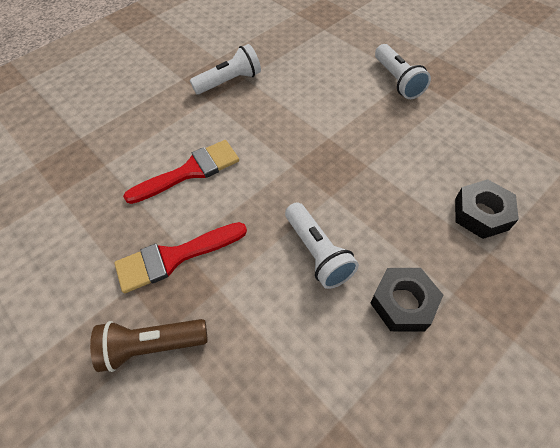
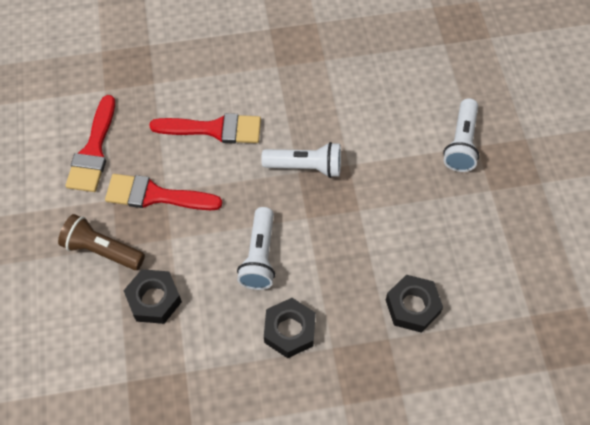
camera: 30 degrees right, 5 degrees up
(79, 252) = (93, 150): none -> red brush
(229, 81) = (308, 56): white flashlight -> white flashlight (305, 166)
(246, 362) = (154, 299): none -> black nut

